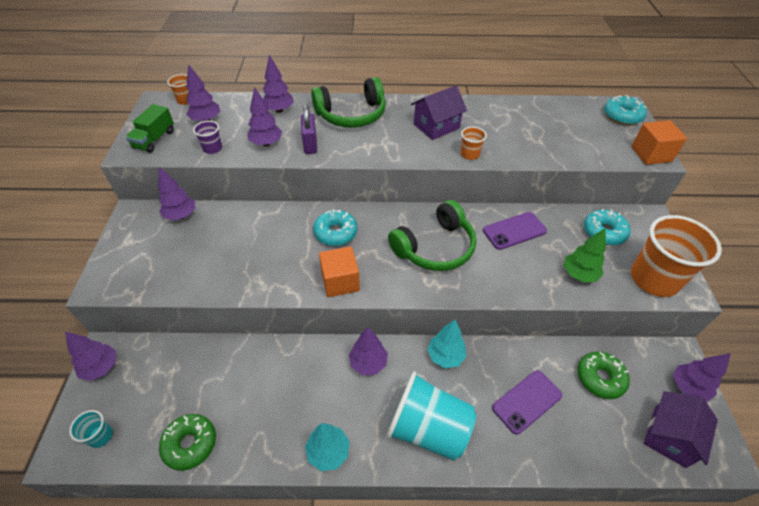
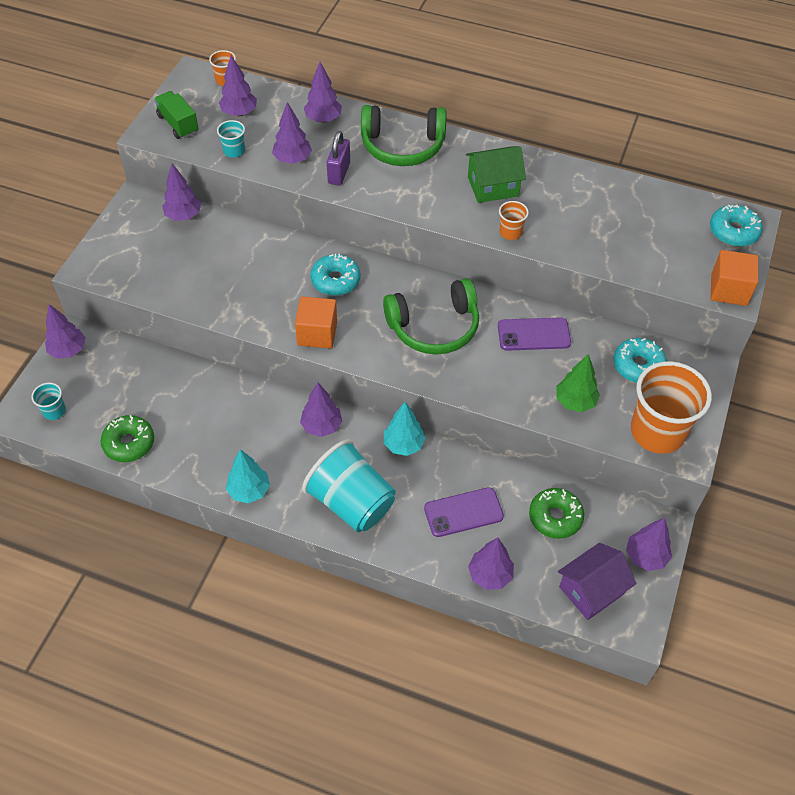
camera: 20 degrees right, 5 degrees up
(154, 139) = (178, 124): green truck -> green truck turned 105 degrees clockwise
(212, 148) = (234, 151): purple cup -> turquoise cup
(436, 126) = (493, 186): purple house -> green house
(582, 455) = (490, 575): none -> purple tree

